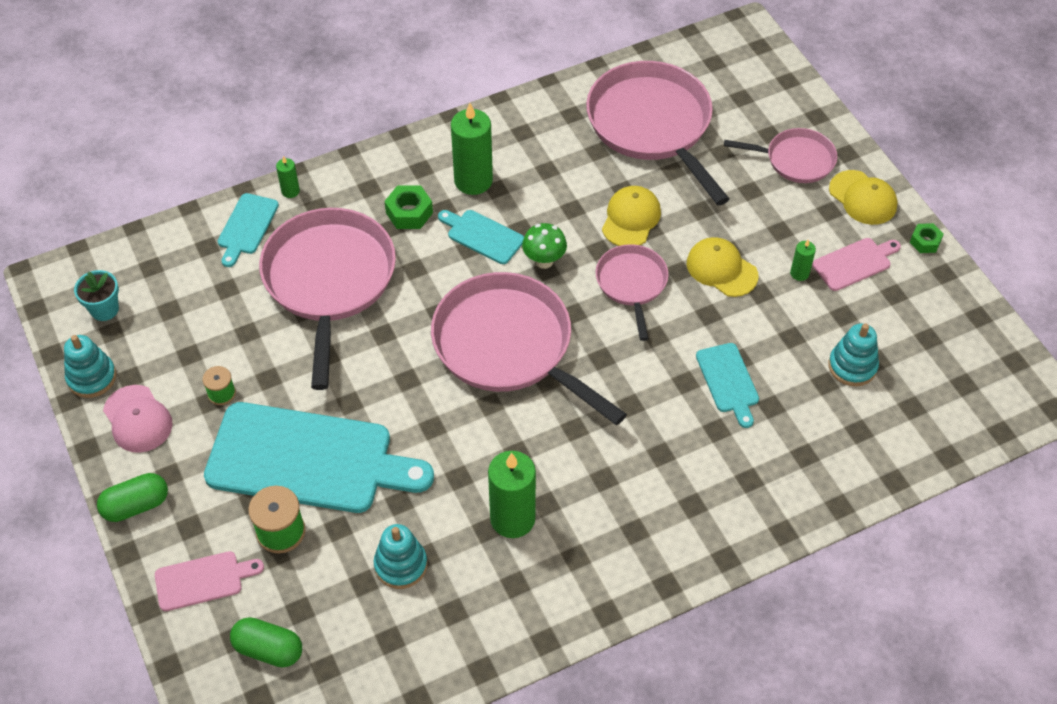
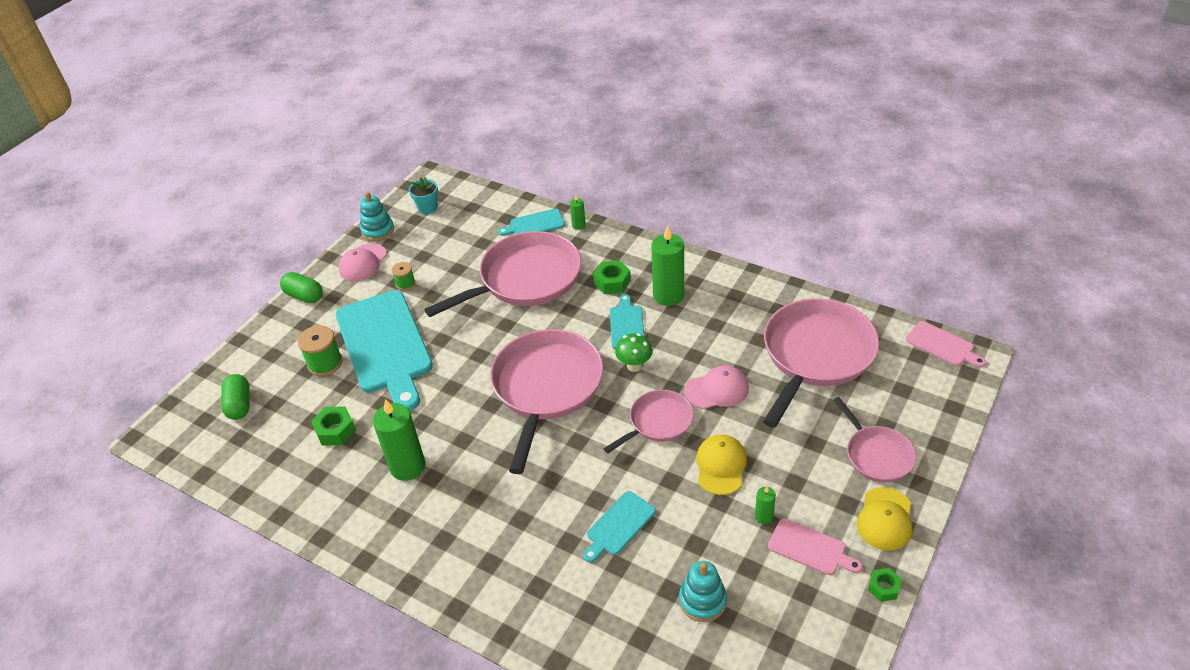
camera: 60 degrees right, 10 degrees down
(203, 580) = (271, 350): pink cutting board -> pink cutting board (942, 345)
(401, 565) = (335, 431): turquoise stacking toy -> green nut
(631, 218) = (717, 390): yellow cap -> pink cap

